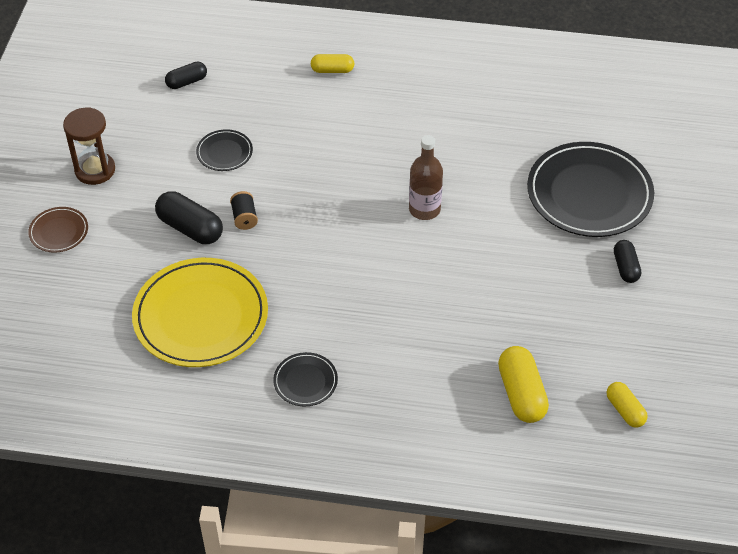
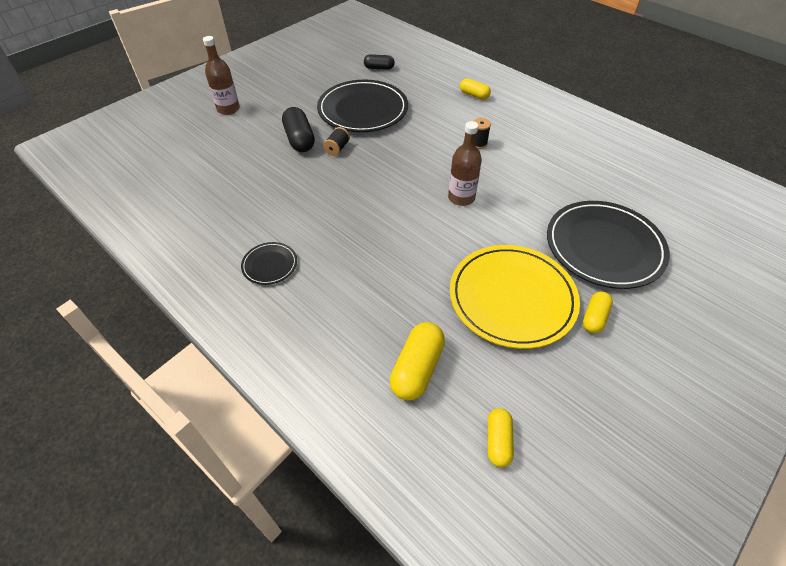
camera: 35 degrees right, 0 degrees up
(59, 232) = (228, 109): brown plate -> brown bottle
(95, 170) = (282, 88): brown hourglass -> none
(201, 316) = (251, 190): yellow plate -> yellow plate (512, 298)
(224, 152) = (363, 110): black plate -> black plate, size x2.17
(389, 134) = (478, 143): none -> black spool
(625, 267) = (594, 317): black capsule -> yellow capsule

